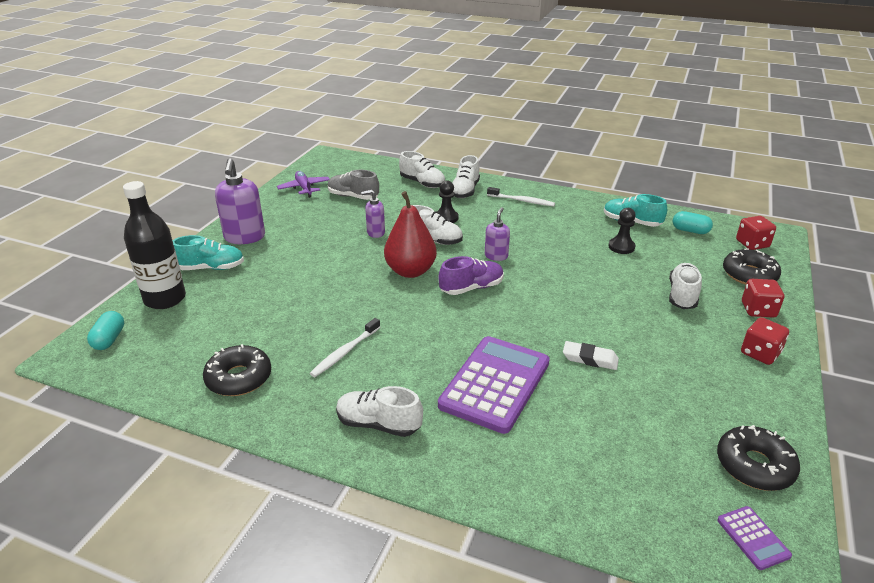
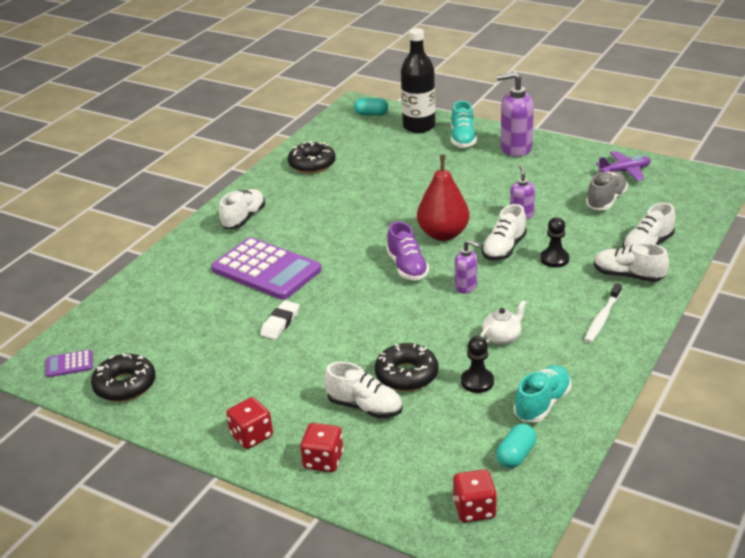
camera: 100 degrees right, 0 degrees up
(345, 352) = (328, 204): white toothbrush -> none
(562, 238) = (502, 337): none -> white teapot
(749, 275) = (397, 478): black donut -> black donut (406, 375)

